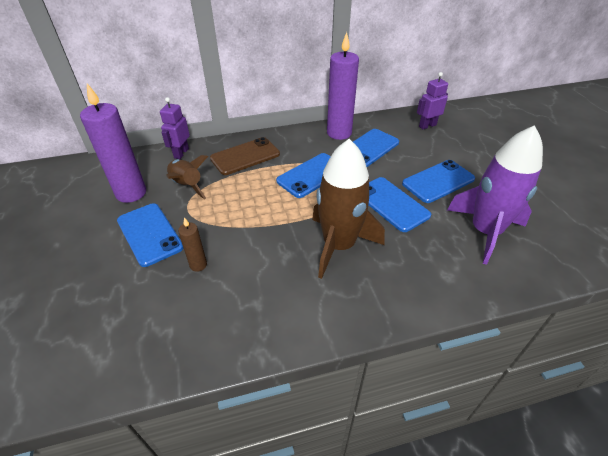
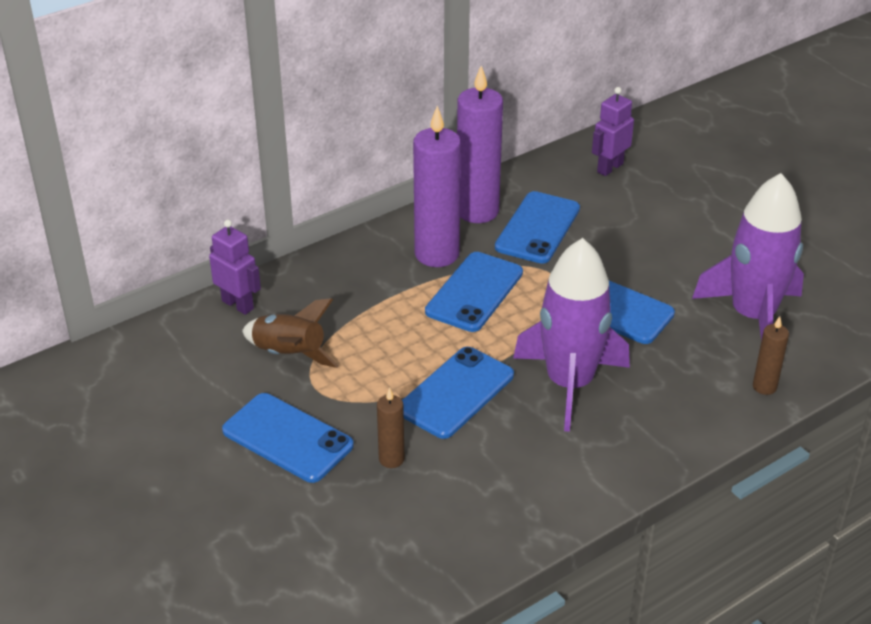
camera: 20 degrees left, 5 degrees down
(131, 193) = (207, 388): purple candle -> purple candle (437, 254)
(181, 153) = (238, 305): purple robot -> purple robot turned 135 degrees clockwise
(245, 156) = (349, 285): brown phone -> none
(339, 245) = (569, 383): brown rocket -> purple rocket
(438, 181) = (663, 258): blue phone -> blue phone (456, 393)
(476, 284) = (764, 387): none -> brown candle

